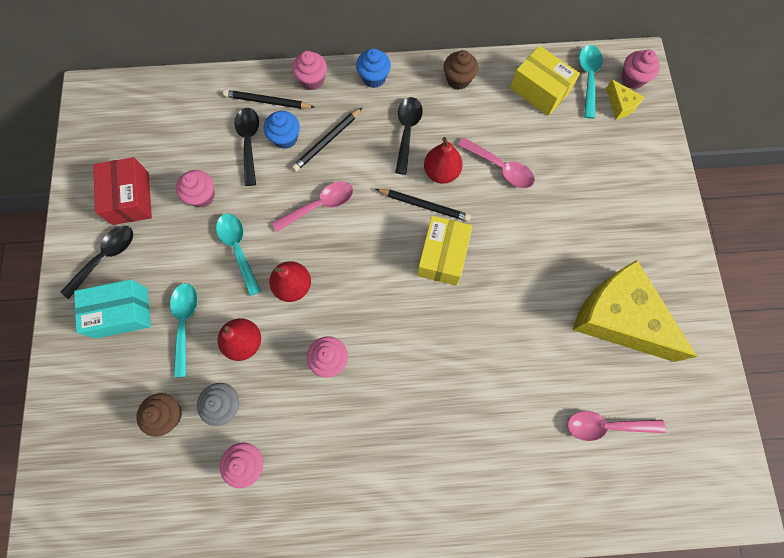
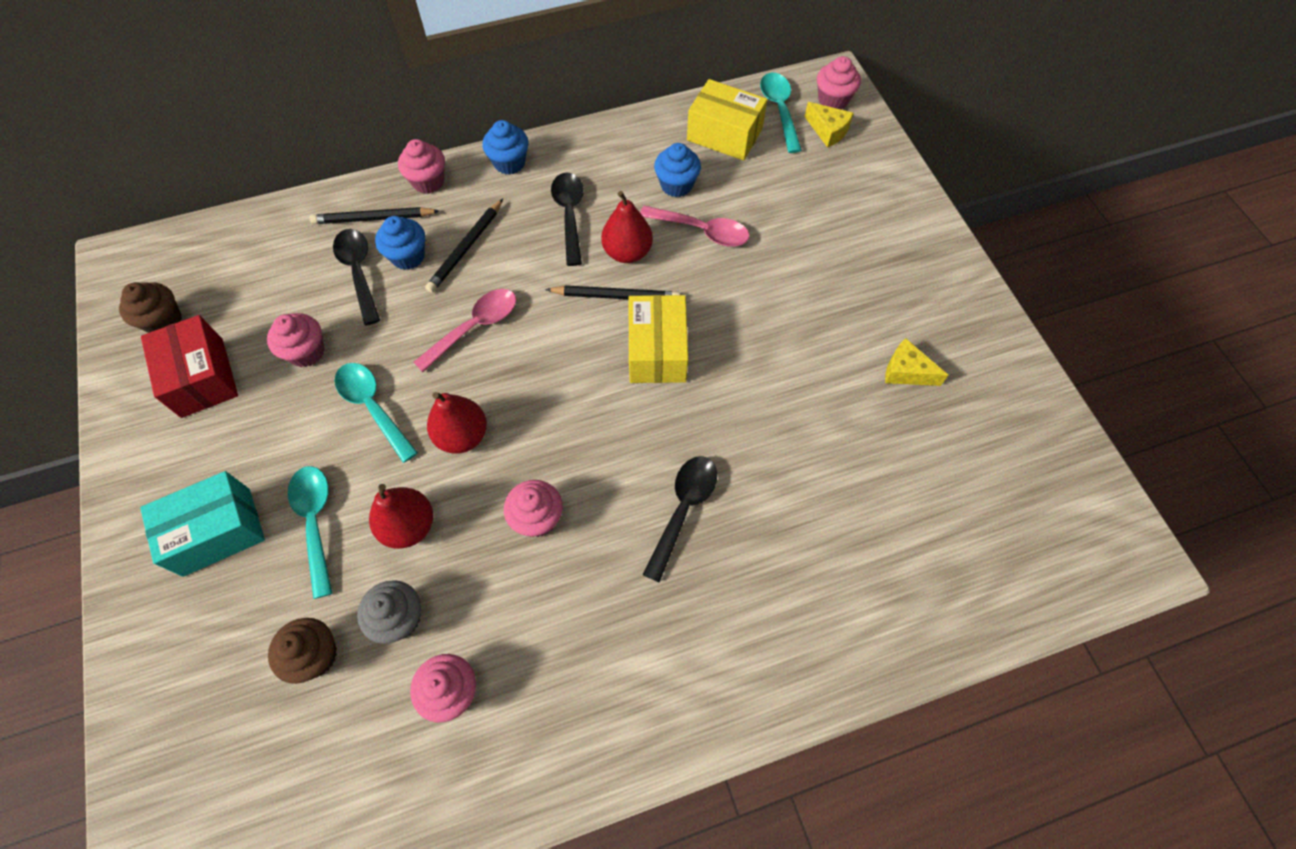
camera: 15 degrees left, 10 degrees down
(105, 257) = (179, 463): black spoon -> black spoon (683, 509)
(458, 79) = (619, 143): brown cupcake -> brown cupcake (164, 321)
(492, 125) = (676, 185): none -> blue cupcake
(606, 425) = (934, 507): pink spoon -> none
(618, 318) = (906, 372): yellow cheese -> yellow cheese, size x0.40

